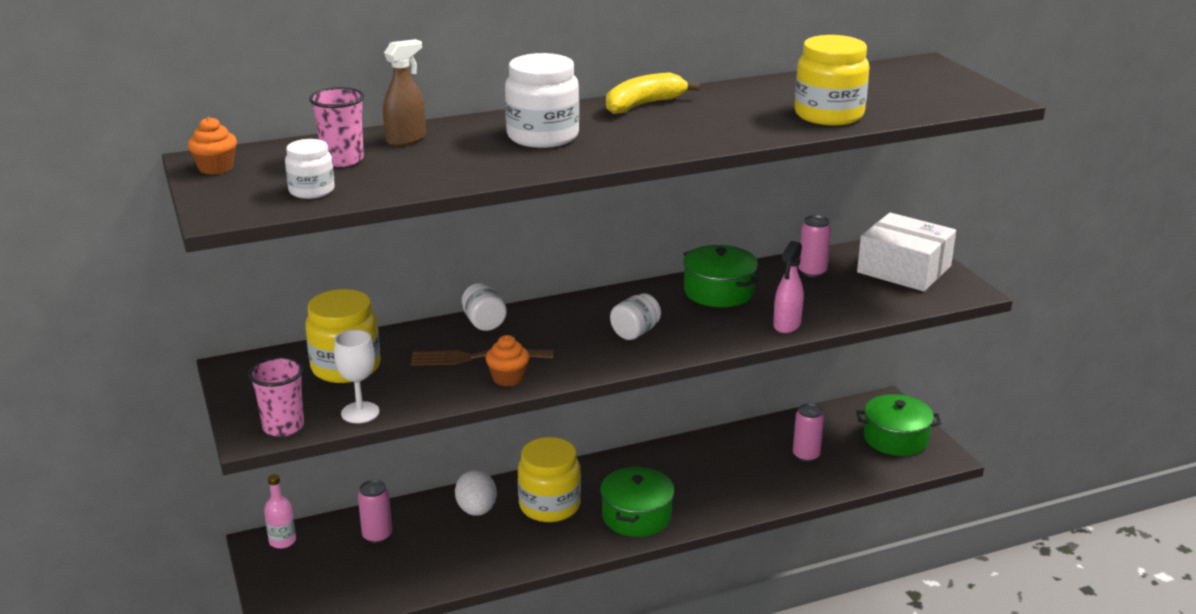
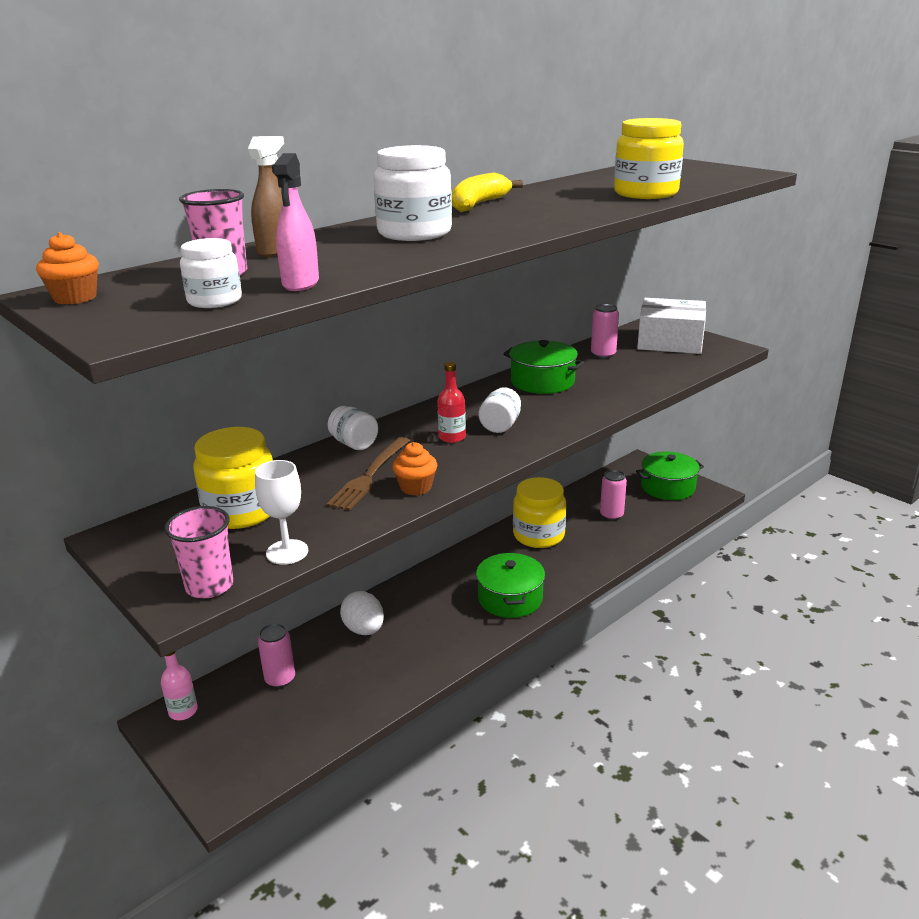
camera: 20 degrees left, 0 degrees up
(476, 358) = (370, 475): brown fork -> brown fork turned 45 degrees counterclockwise
(549, 506) = (428, 608): yellow jar -> yellow jar (538, 535)
(579, 335) = (452, 437): none -> red bottle
(787, 325) = (621, 396): pink spray bottle -> pink spray bottle (300, 284)

